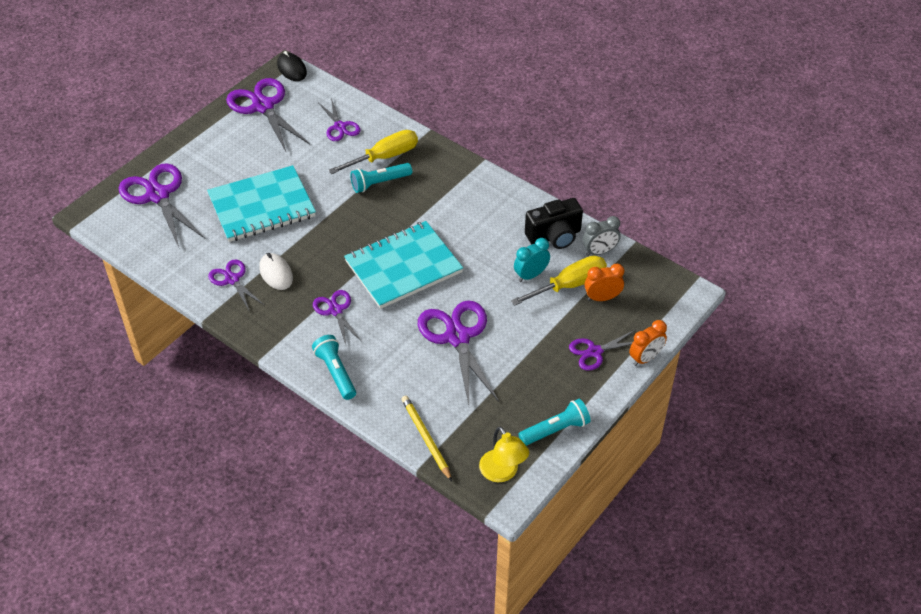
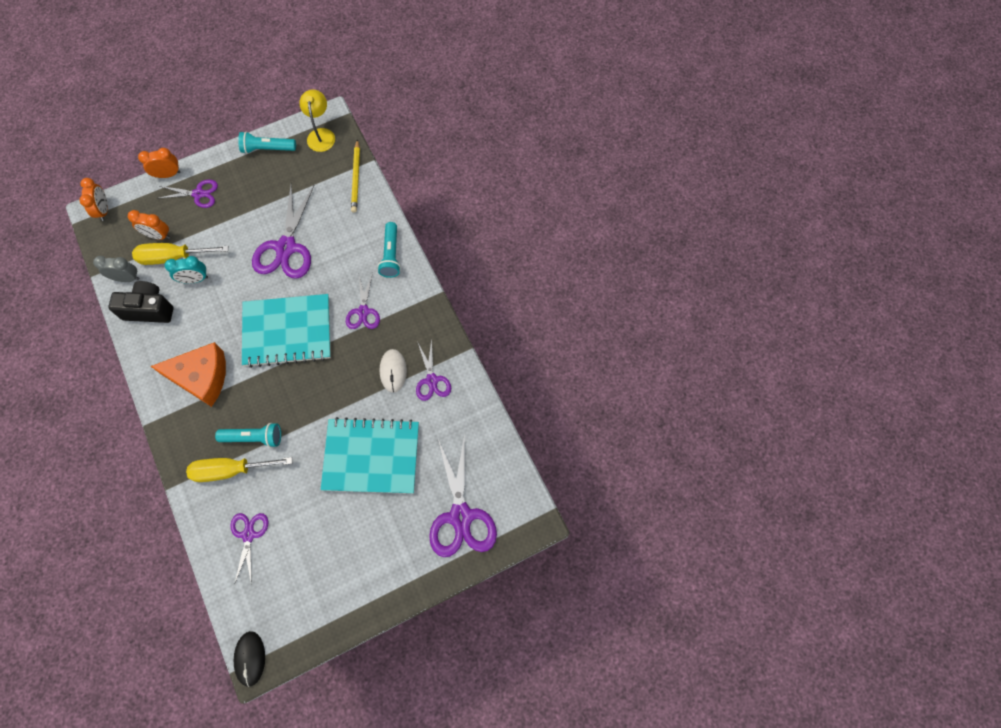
camera: 155 degrees left, 20 degrees up
(263, 106) = (308, 605): purple scissors -> none
(460, 206) = (201, 377): none -> orange cheese
(680, 299) = (104, 210): none -> orange clock

